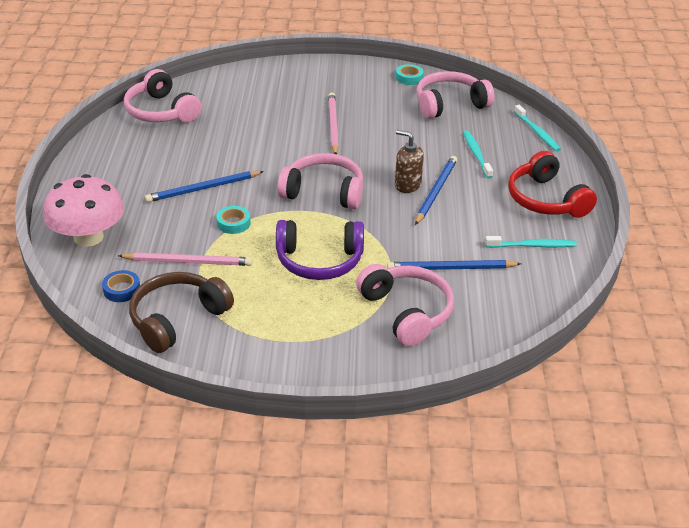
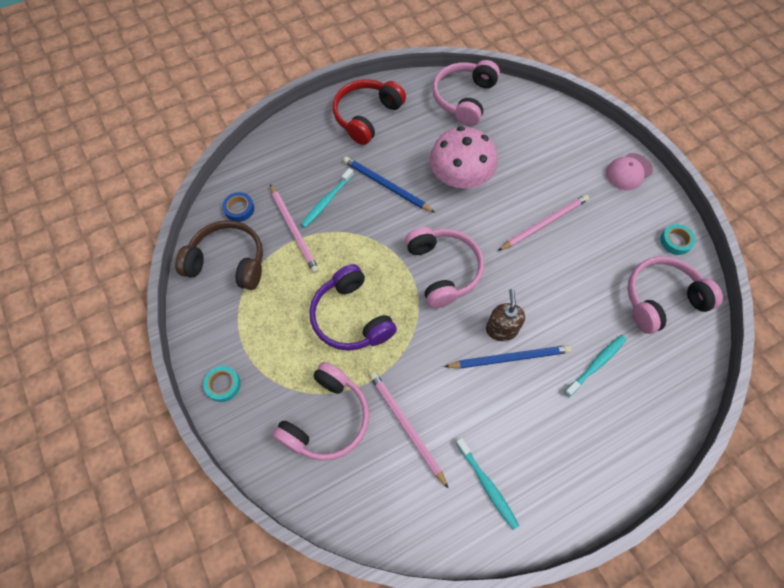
camera: 60 degrees right, 25 degrees up
(88, 237) = (283, 154): pink mushroom -> pink mushroom (460, 177)
(233, 223) = (358, 231): turquoise tape -> turquoise tape (223, 385)
(328, 69) = (628, 172): none -> pink cap
(449, 104) = (661, 299): pink headphones -> pink headphones turned 60 degrees counterclockwise
(450, 268) = (406, 426): blue pencil -> pink pencil
(537, 132) = (682, 404): turquoise toothbrush -> turquoise toothbrush (326, 201)
(546, 199) = (570, 465): red headphones -> red headphones (366, 116)

